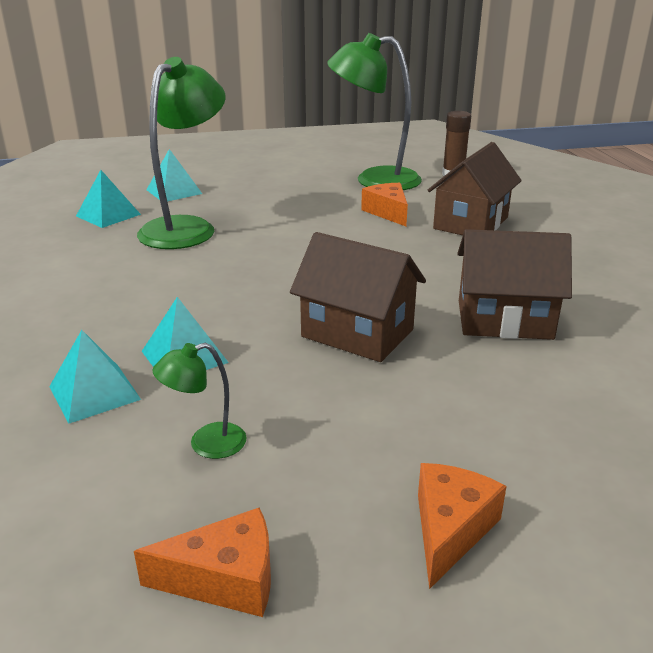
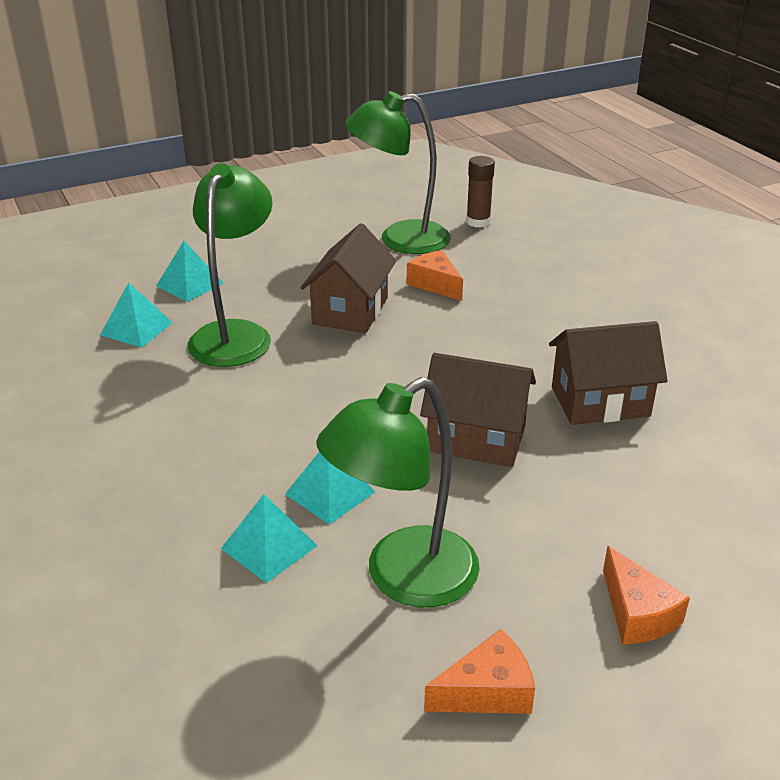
camera: 15 degrees left, 5 degrees up
(206, 444) = (403, 578): green lamp -> green lamp, size x2.24
(450, 529) = (637, 613): orange cheese -> orange cheese turned 150 degrees clockwise
(471, 223) = (523, 287): brown house -> brown house (350, 311)

